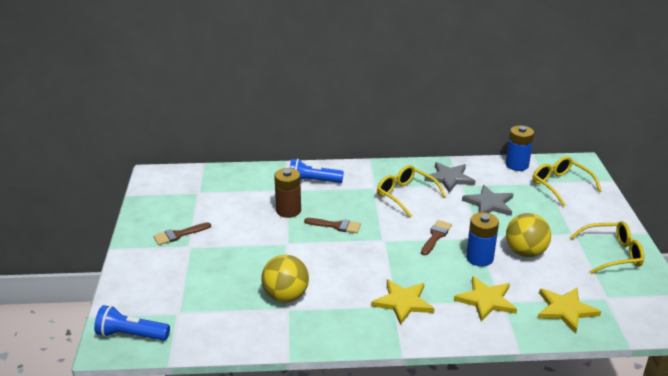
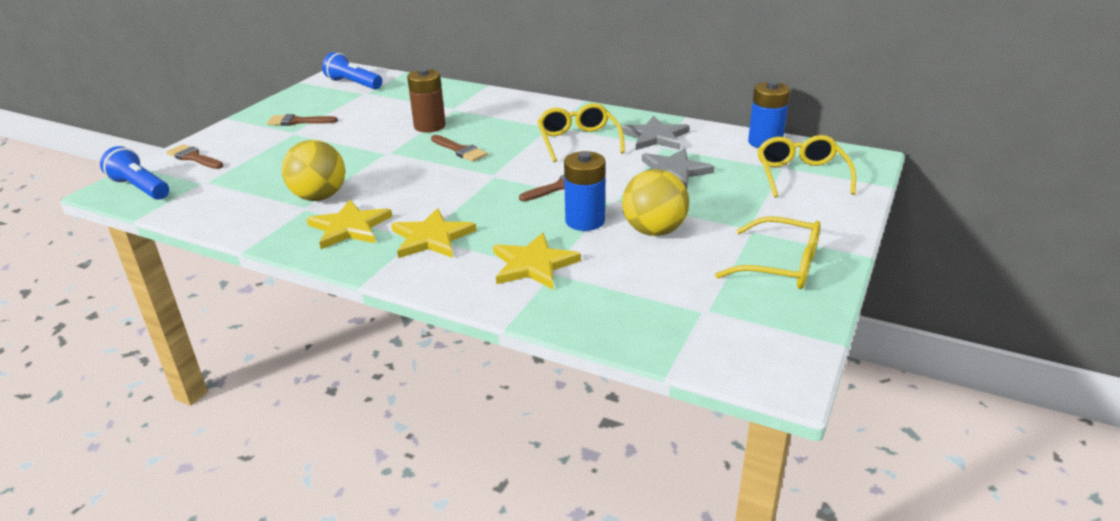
camera: 30 degrees right, 0 degrees up
(137, 293) = (193, 157): none -> brown brush
(313, 181) = (491, 107): blue flashlight -> blue flashlight (353, 84)
(565, 310) = (625, 306): yellow star -> yellow star (349, 227)

